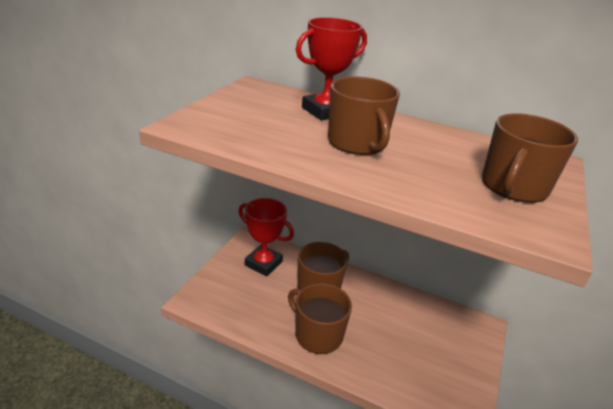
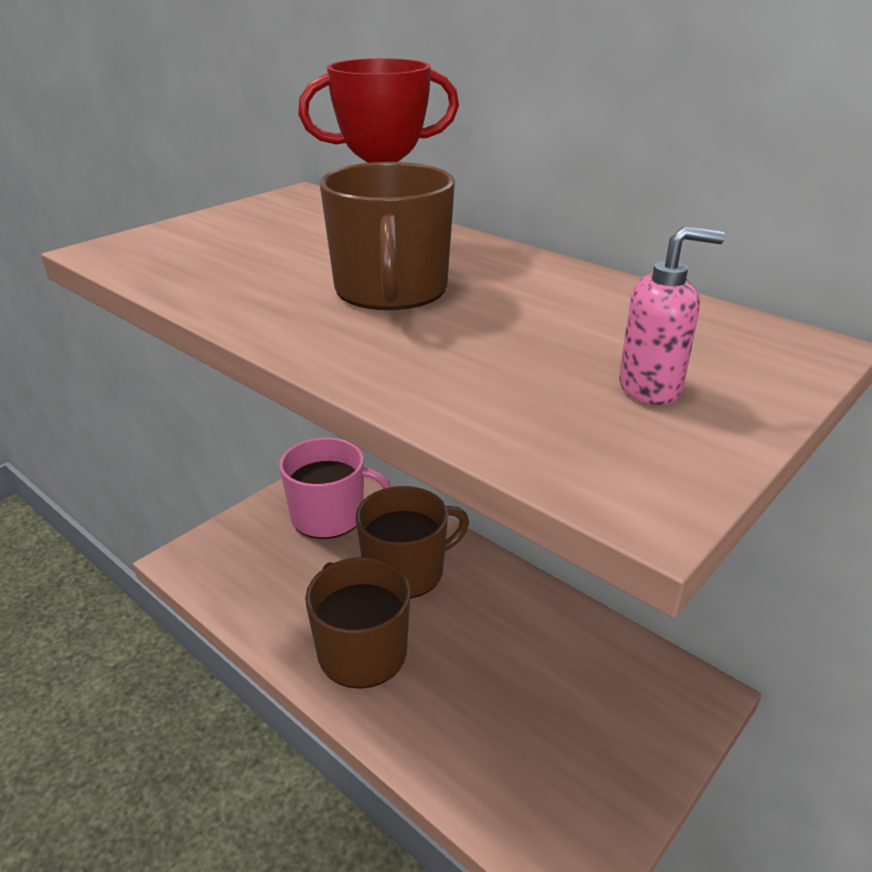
camera: 20 degrees right, 0 degrees up
(263, 263) = (330, 516): red trophy -> pink mug
(513, 186) = (650, 388): brown mug -> pink soap dispenser

